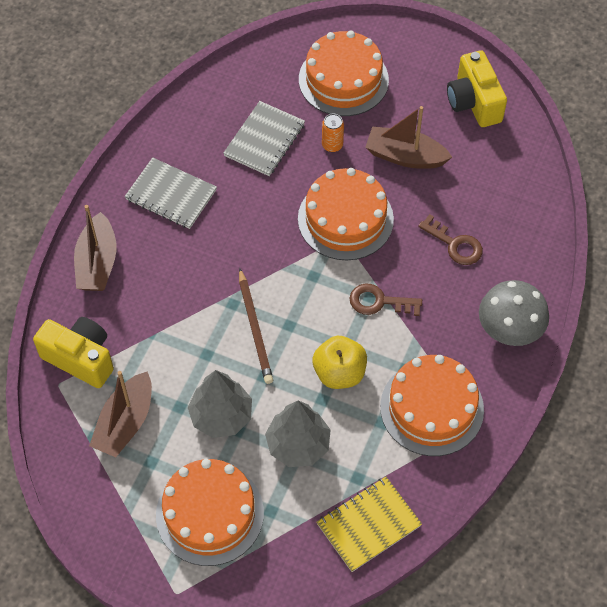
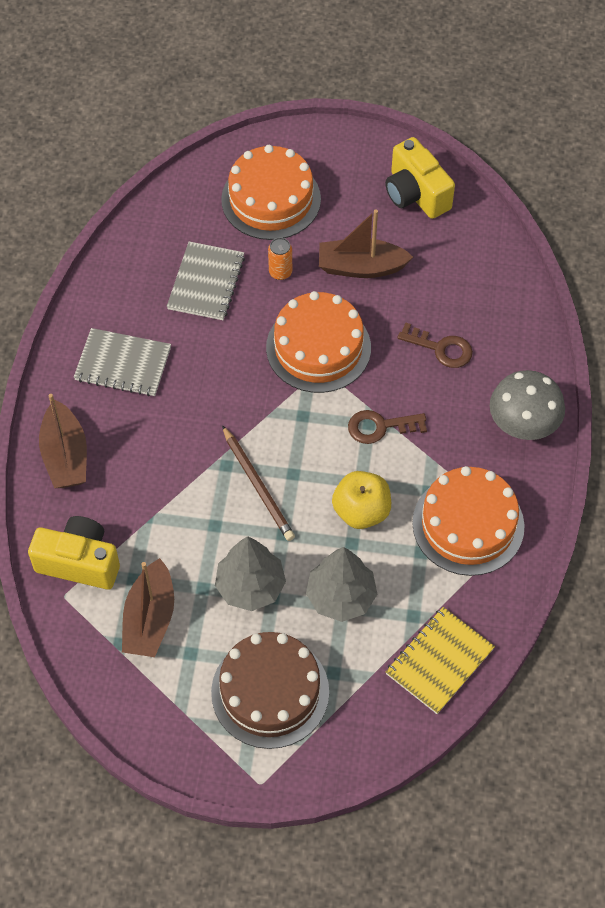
camera: 15 degrees left, 0 degrees up
(210, 513) = (270, 692): orange cake -> brown cake

